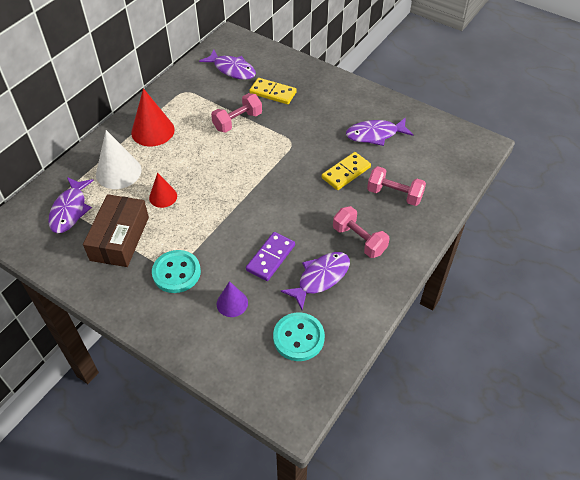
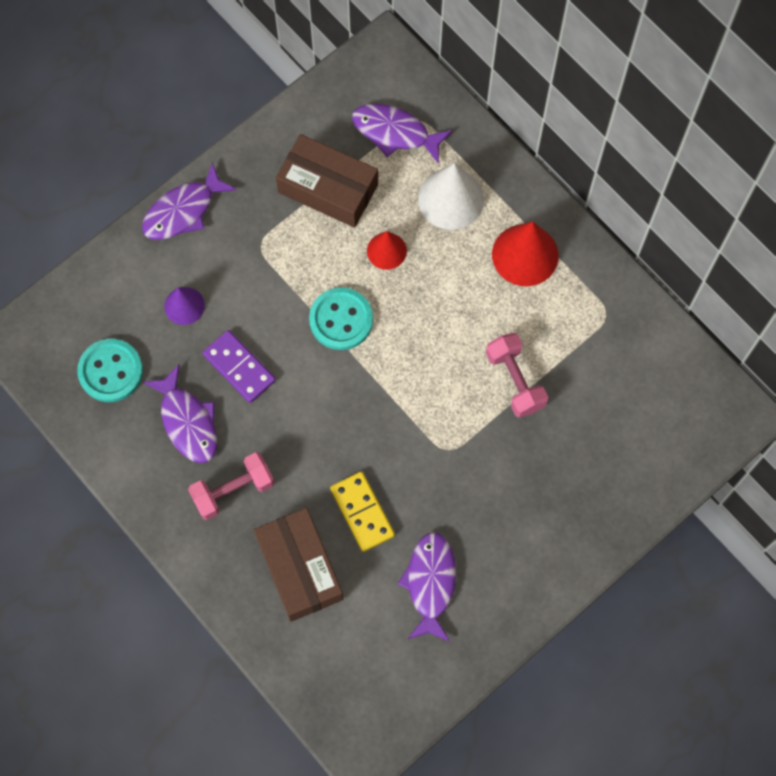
camera: 105 degrees right, 20 degrees up
(176, 272) = (251, 249): turquoise button -> turquoise button (341, 320)
(232, 69) = (646, 399): purple fish -> purple fish (183, 211)
(273, 93) = (570, 450): yellow domino -> none
(394, 194) = (299, 568): pink dumbbell -> brown box

